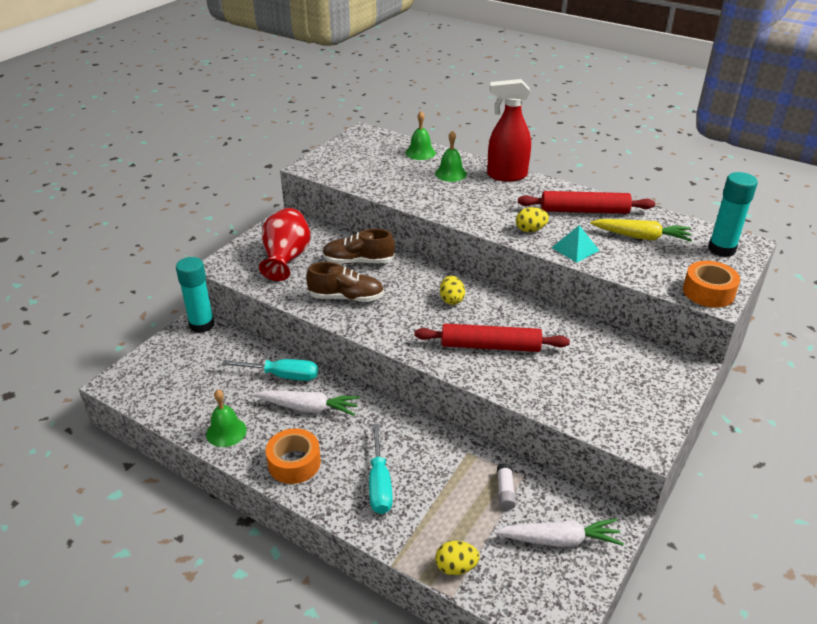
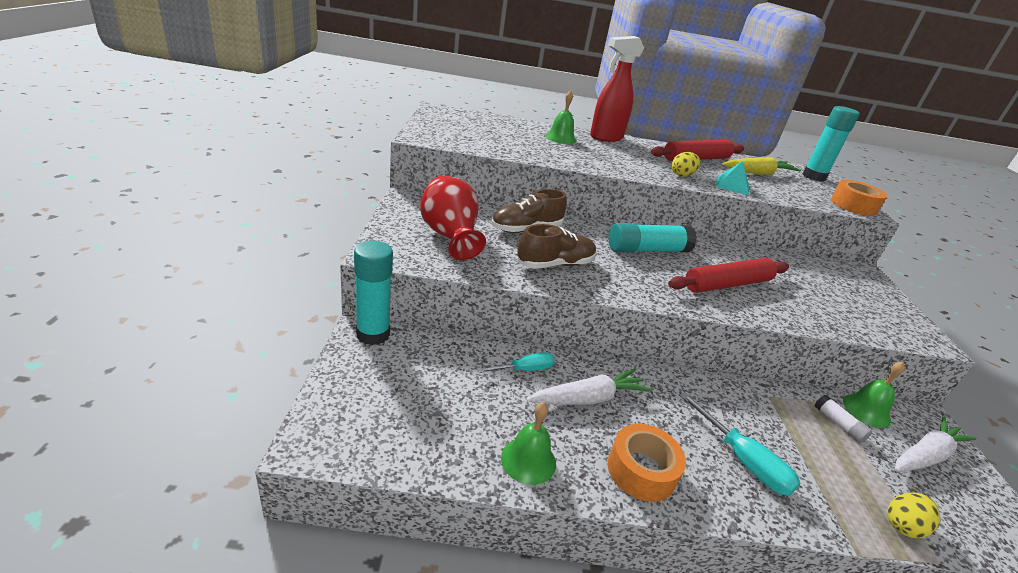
camera: 35 degrees left, 5 degrees down
(282, 376) = (524, 369): turquoise screwdriver -> turquoise screwdriver, size x0.66
(420, 153) = (513, 123): green bell -> green bell (866, 410)
(451, 300) = (647, 250): yellow egg -> turquoise glue stick

